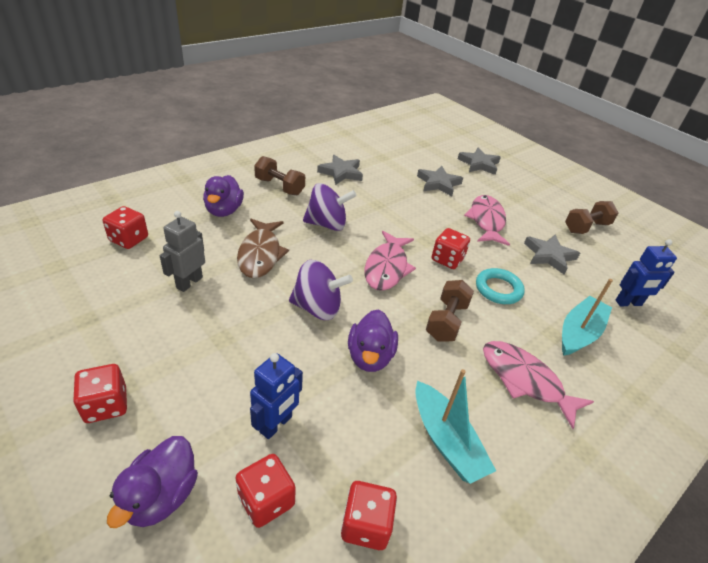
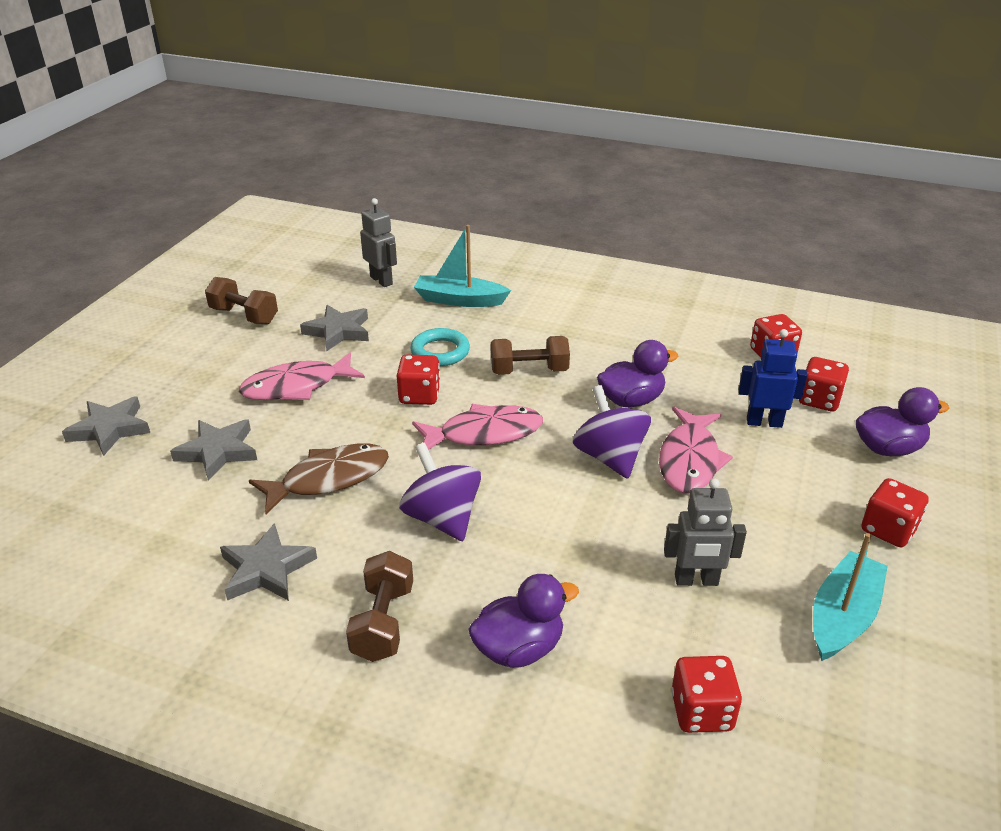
camera: 115 degrees left, 5 degrees down
(260, 254) = (575, 547): brown fish -> brown fish (329, 479)
(446, 440) = (665, 340): turquoise boat -> turquoise boat (842, 616)
(525, 380) = (556, 317): pink fish -> pink fish (689, 460)
(628, 303) = (381, 280): blue robot -> grey robot

